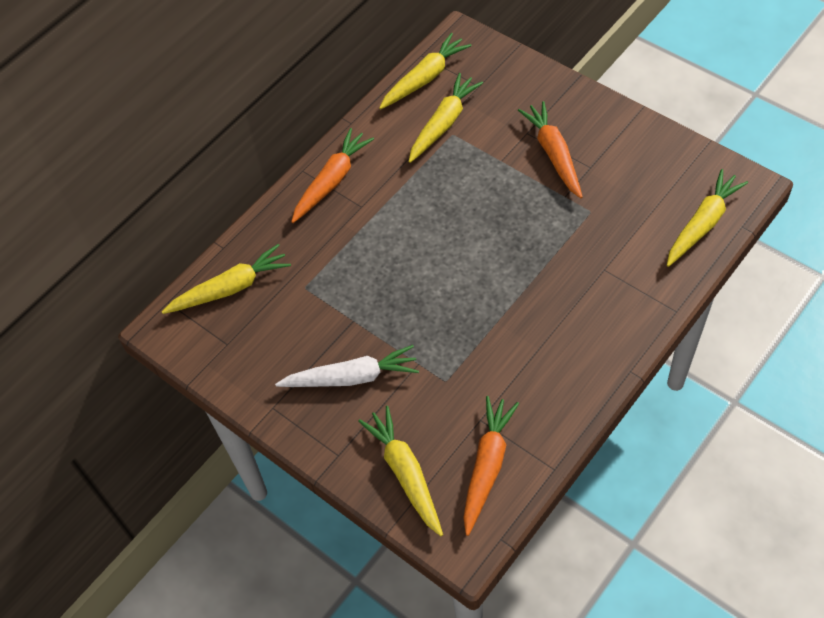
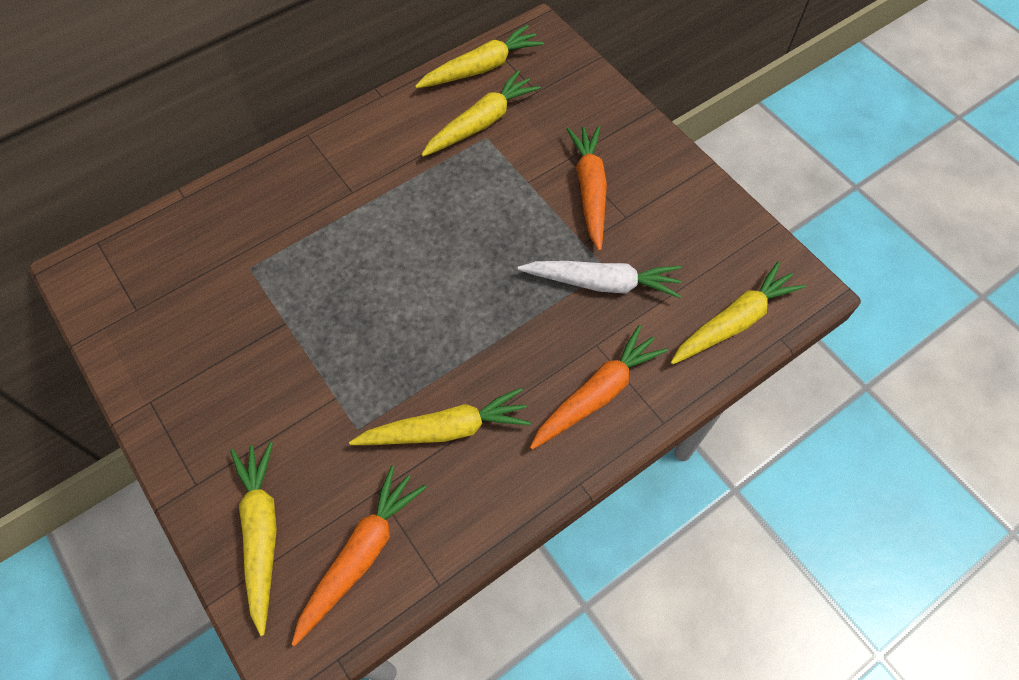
camera: 10 degrees right, 5 degrees up
(230, 288) = (170, 246): yellow carrot -> yellow carrot (445, 429)
(332, 181) = (333, 154): orange carrot -> orange carrot (597, 394)
(351, 377) = (253, 391): white carrot -> white carrot (602, 283)

